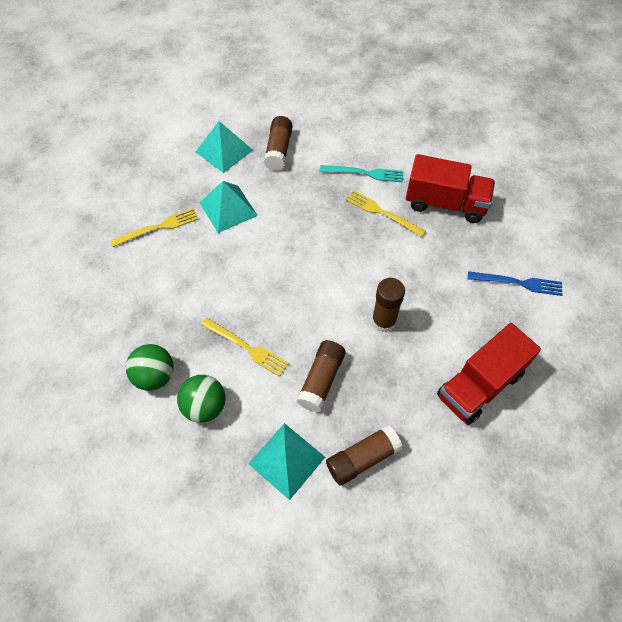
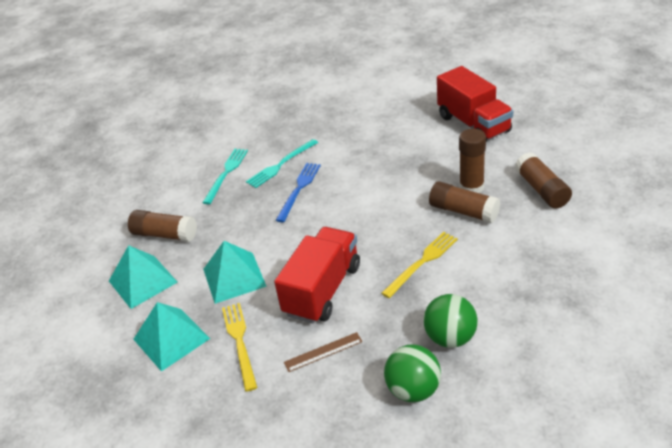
camera: 75 degrees left, 20 degrees down
(145, 284) = (323, 352): none -> brown ruler
(205, 406) = (489, 294): green ball -> green ball (413, 390)
(286, 460) = (546, 236): turquoise pyramid -> turquoise pyramid (171, 339)
(382, 213) = (281, 165): yellow fork -> turquoise fork
(383, 321) = (405, 171): brown glue stick -> brown glue stick (471, 187)
(445, 203) = (283, 127): red truck -> red truck (322, 290)
(518, 283) = (379, 97): blue fork -> blue fork (299, 189)

